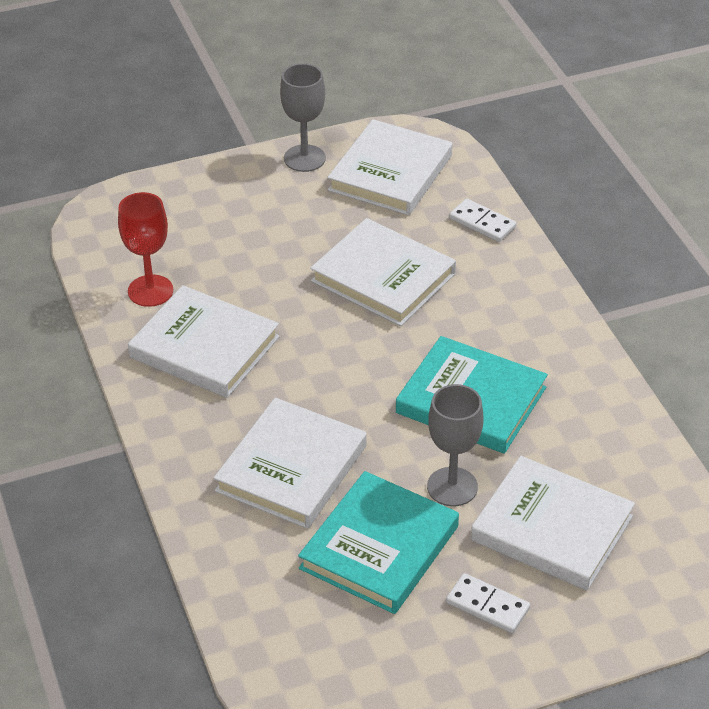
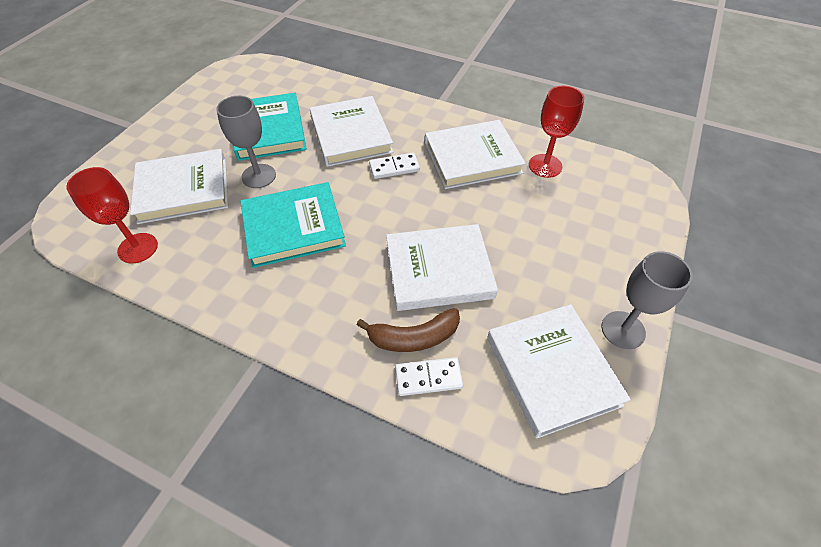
camera: 135 degrees right, 10 degrees up
(463, 250) = (414, 337): none -> brown banana
(487, 606) = (191, 139): white domino -> white domino (394, 167)
(647, 485) = (138, 248): none -> red goblet

